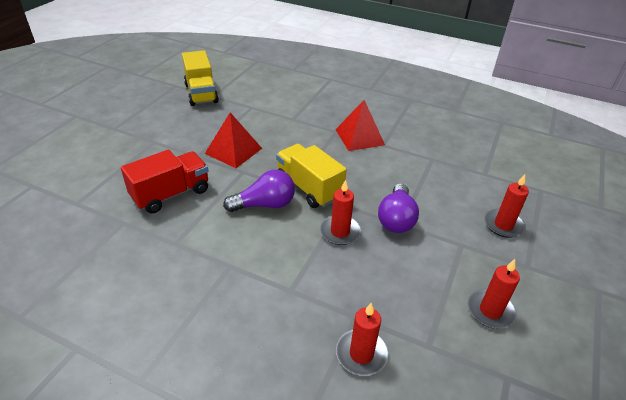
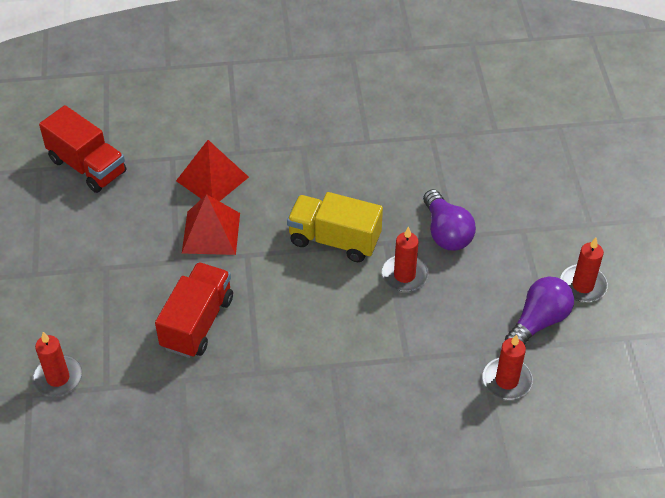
camera: 30 degrees left, 10 degrees up
(201, 93) = (87, 166): yellow truck -> red truck
(265, 204) = (307, 283): purple light bulb -> purple light bulb (538, 321)
(359, 137) = (334, 142): red pyramid -> red pyramid (212, 179)
(503, 225) = (546, 188): red candle -> red candle (58, 378)

